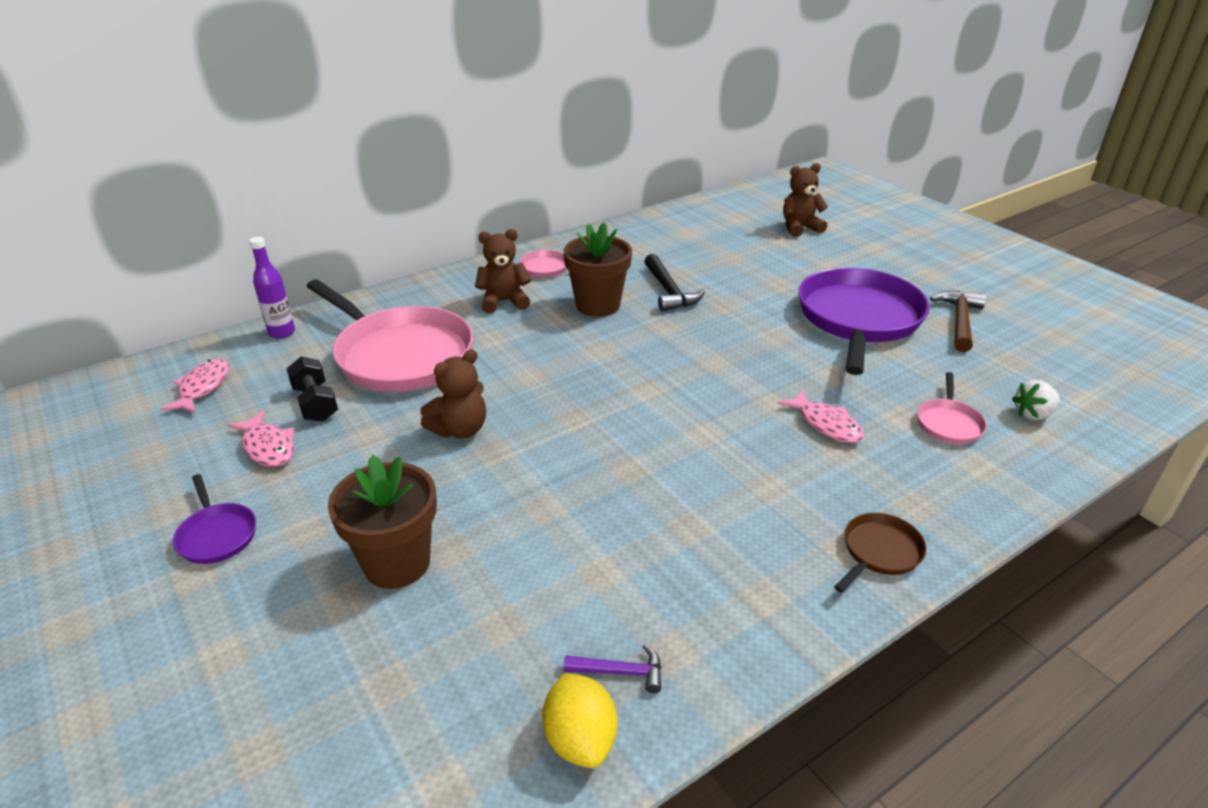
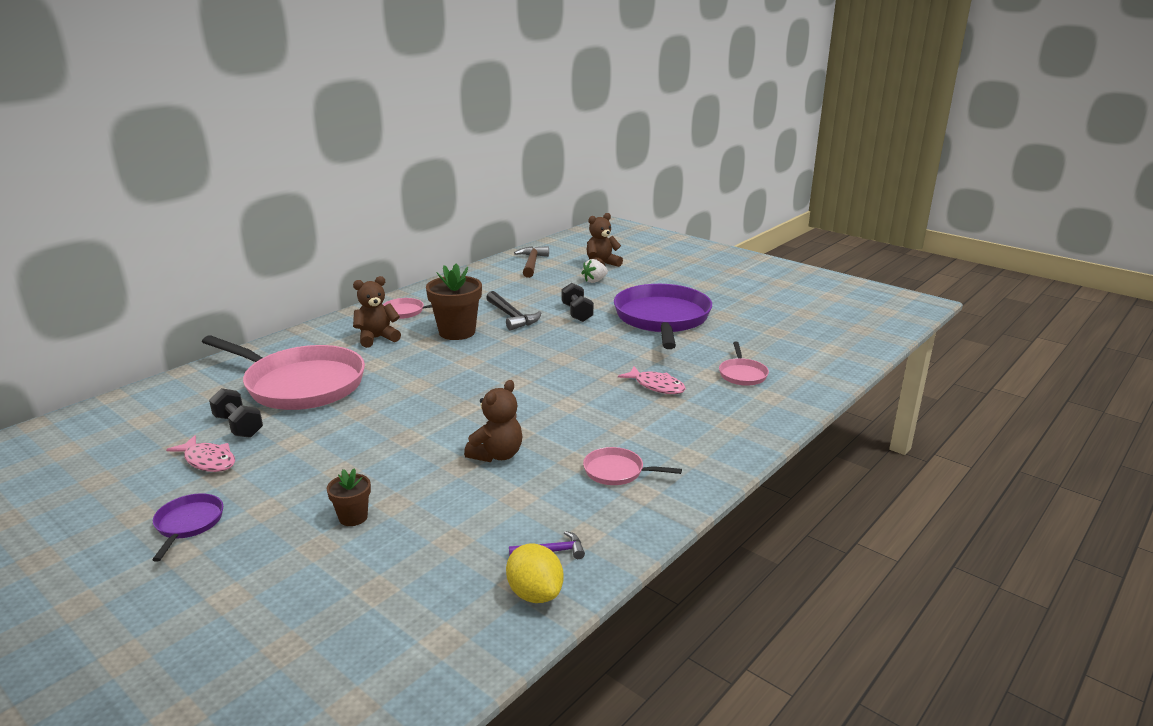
camera: 15 degrees left, 10 degrees down
(203, 387) = (127, 428): pink fish -> none
(217, 535) = (188, 524): purple pan -> purple pan turned 135 degrees counterclockwise
(282, 333) = (185, 382): purple bottle -> none
(397, 563) = (353, 517): brown flower pot -> brown flower pot, size x0.52
(460, 429) = (372, 427): brown teddy bear -> brown teddy bear (497, 455)
(740, 555) = (617, 471): none -> pink pan
(750, 296) = (577, 313): none -> black dumbbell
(879, 552) = (714, 455): brown pan -> none
(959, 321) = (734, 312): brown hammer -> brown hammer (532, 263)
(1032, 414) = (797, 361): white strawberry -> white strawberry (594, 281)

